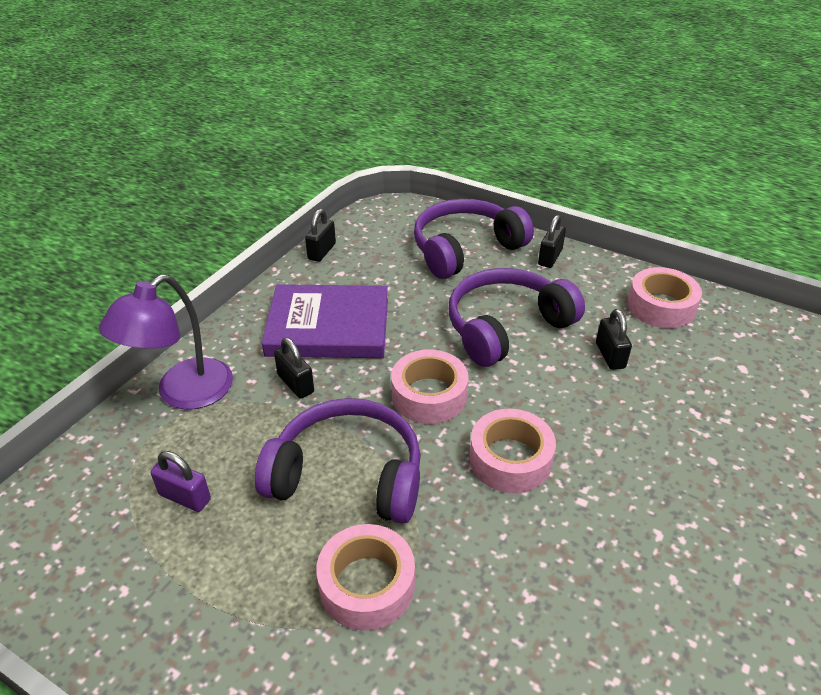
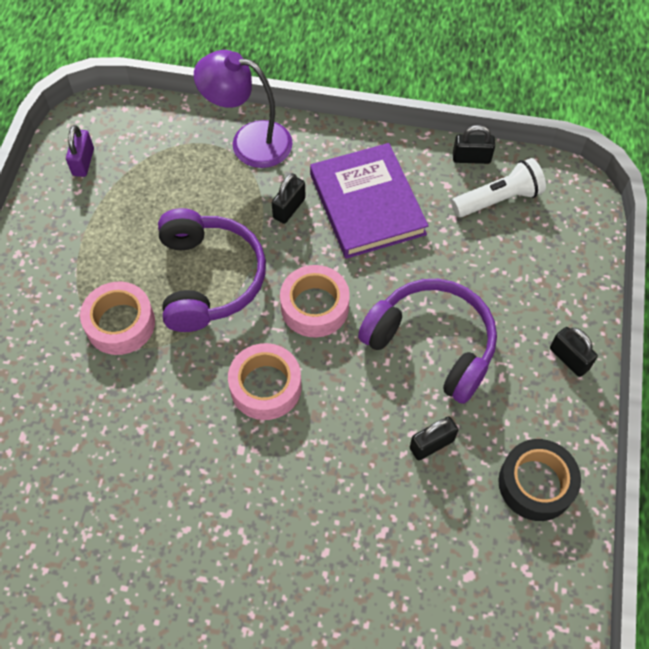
camera: 70 degrees right, 20 degrees up
(185, 497) = (156, 189): purple padlock -> purple padlock (83, 162)
(375, 249) = (498, 199): none -> white flashlight
(466, 249) = (541, 276): purple headphones -> none
(550, 257) = (569, 358): black padlock -> black padlock turned 45 degrees clockwise
(661, 306) = (536, 484): pink tape -> black tape

